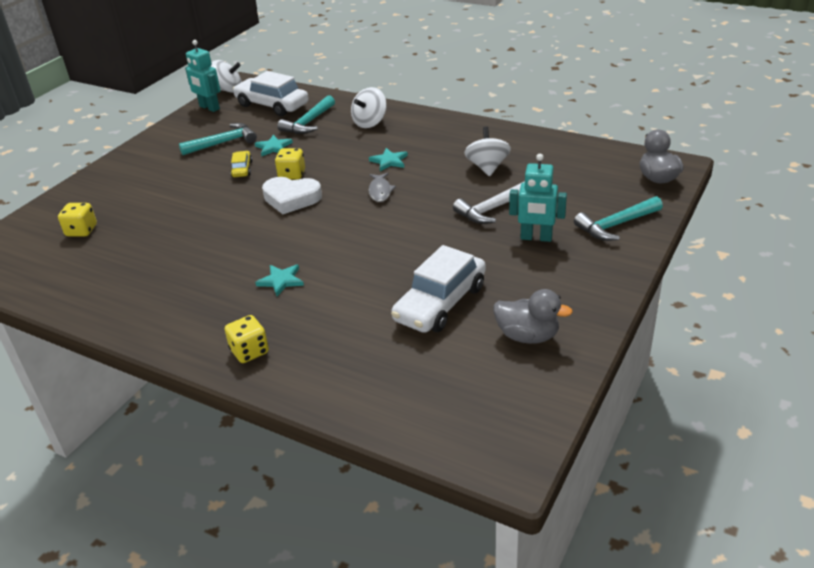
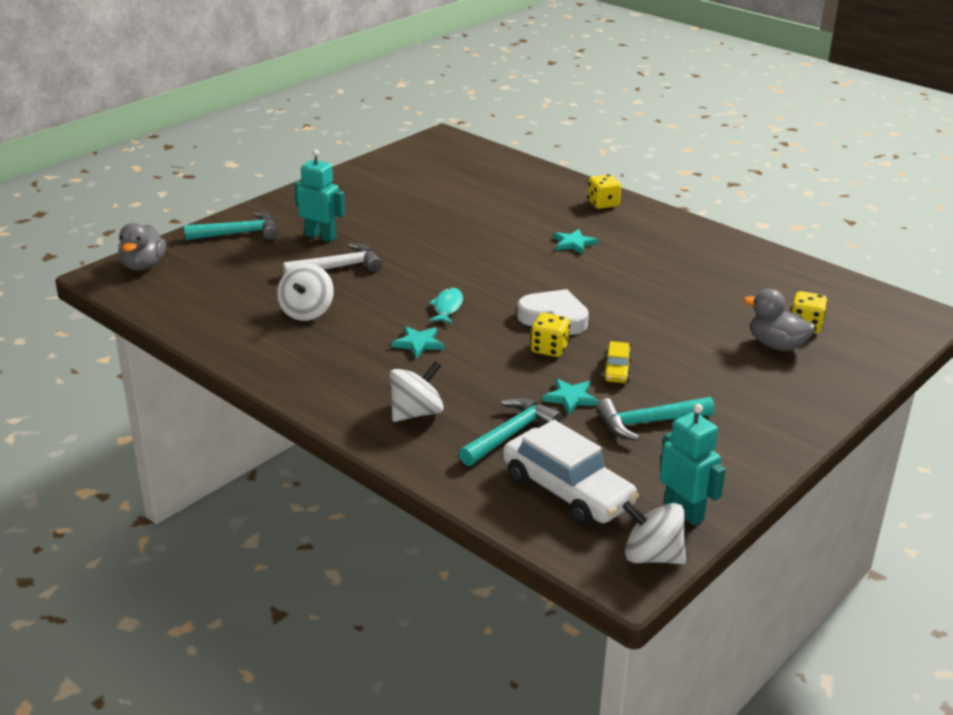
camera: 170 degrees left, 5 degrees down
(380, 191) = (447, 307): grey fish -> turquoise fish
(440, 303) = (439, 207): white car -> none
(527, 336) = (386, 181): grey duck -> grey duck (777, 345)

